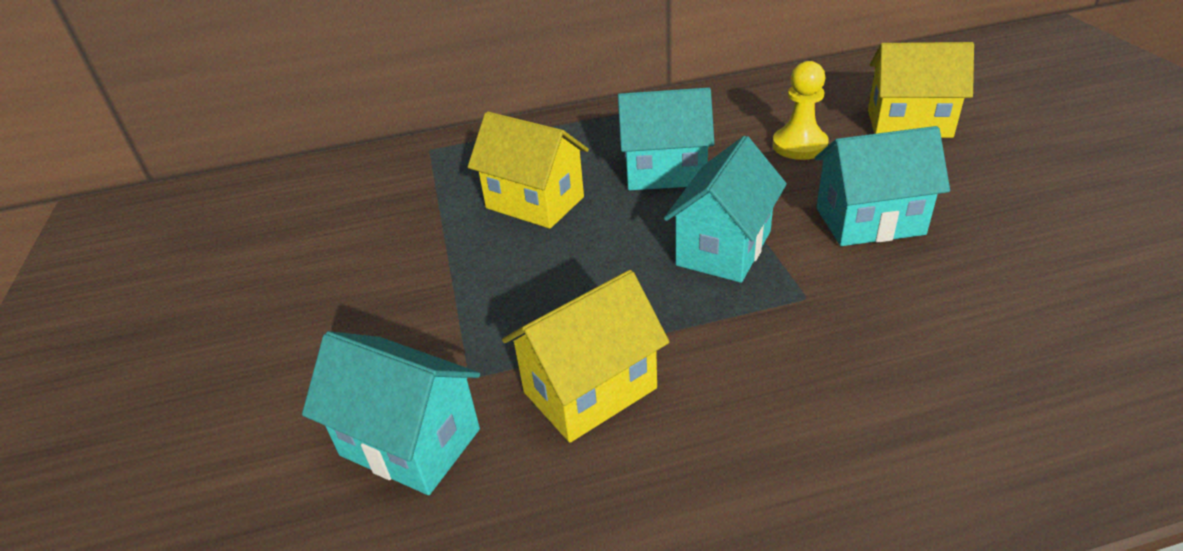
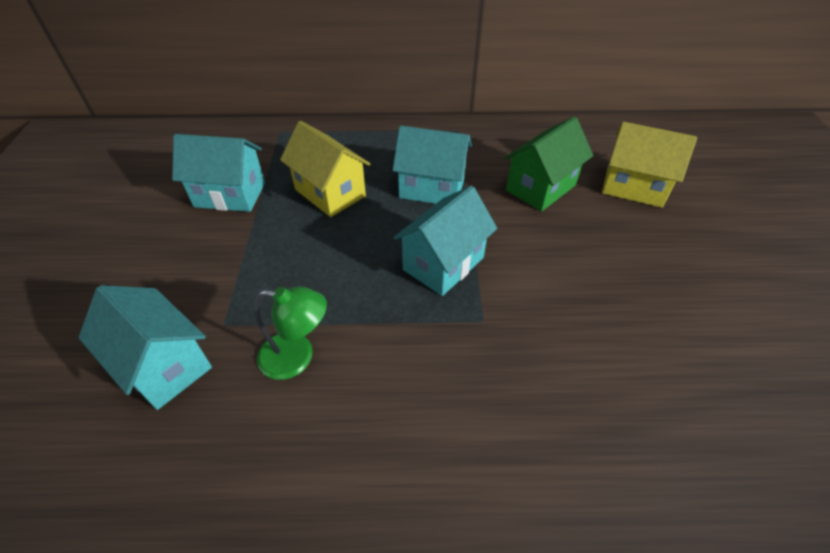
camera: 10 degrees right, 10 degrees up
(590, 390) = (297, 357): yellow house -> green lamp
(799, 145) = (540, 188): yellow pawn -> green house
(869, 221) = (561, 266): turquoise house -> turquoise house (230, 194)

